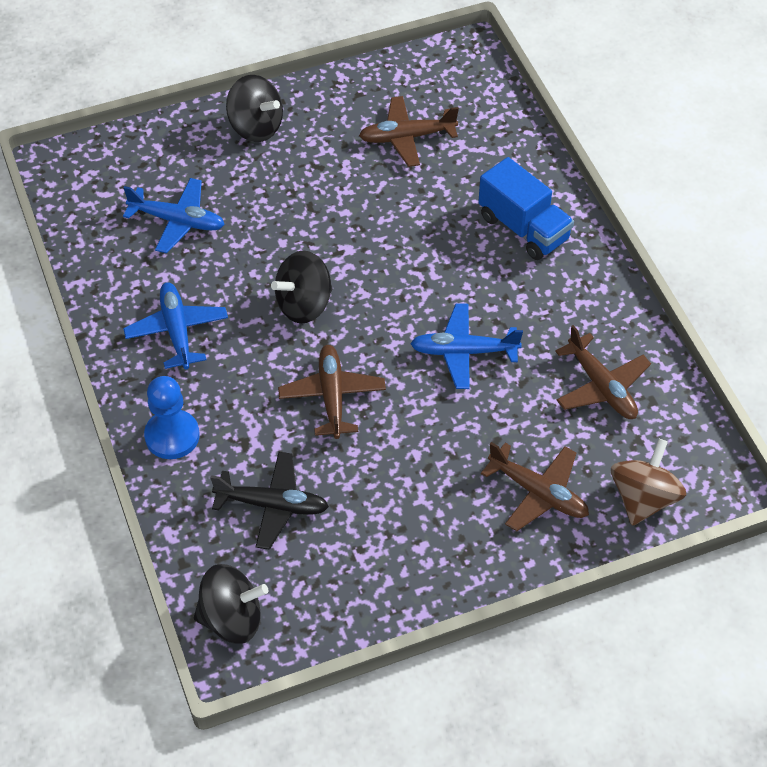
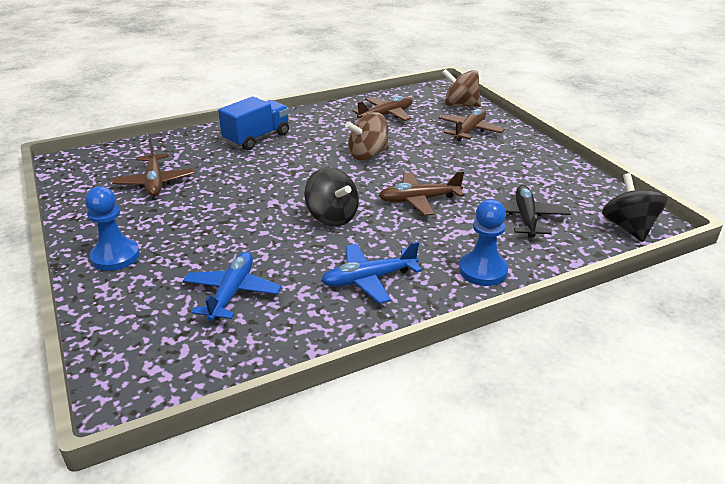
camera: 95 degrees left, 20 degrees down
(256, 127) = (115, 256): black spinning top -> blue pawn
(463, 352) = (368, 155): blue plane -> brown spinning top

